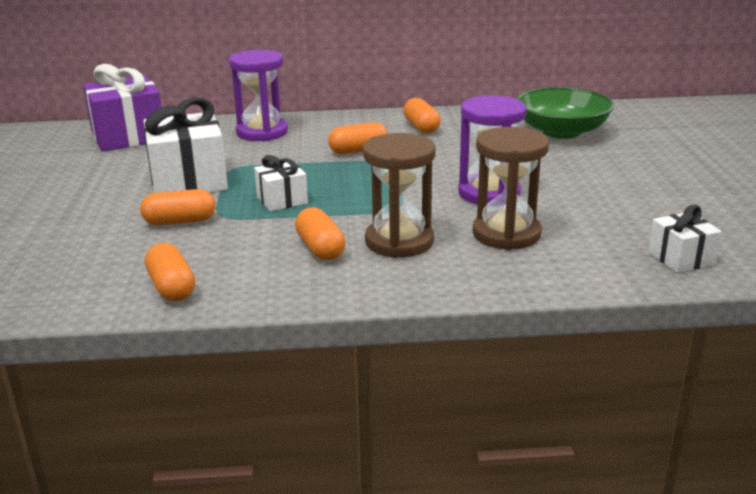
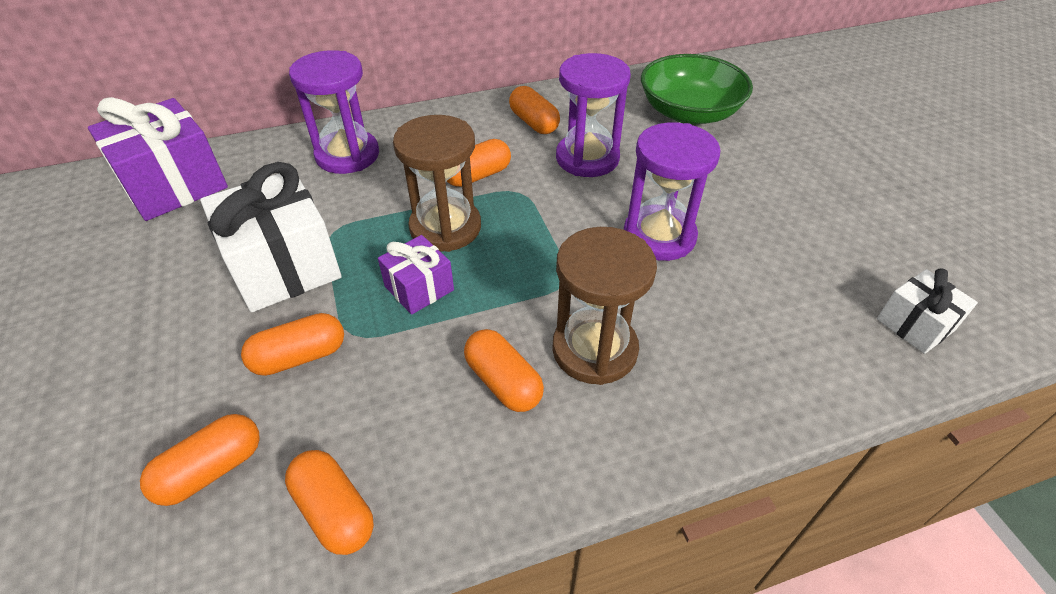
camera: 15 degrees left, 20 degrees up
(99, 261) = (211, 470): none -> orange capsule
(282, 200) = (419, 288): white gift -> purple gift
(454, 149) = (587, 158): none -> purple hourglass
(506, 234) = (711, 312): brown hourglass -> brown hourglass (445, 227)

